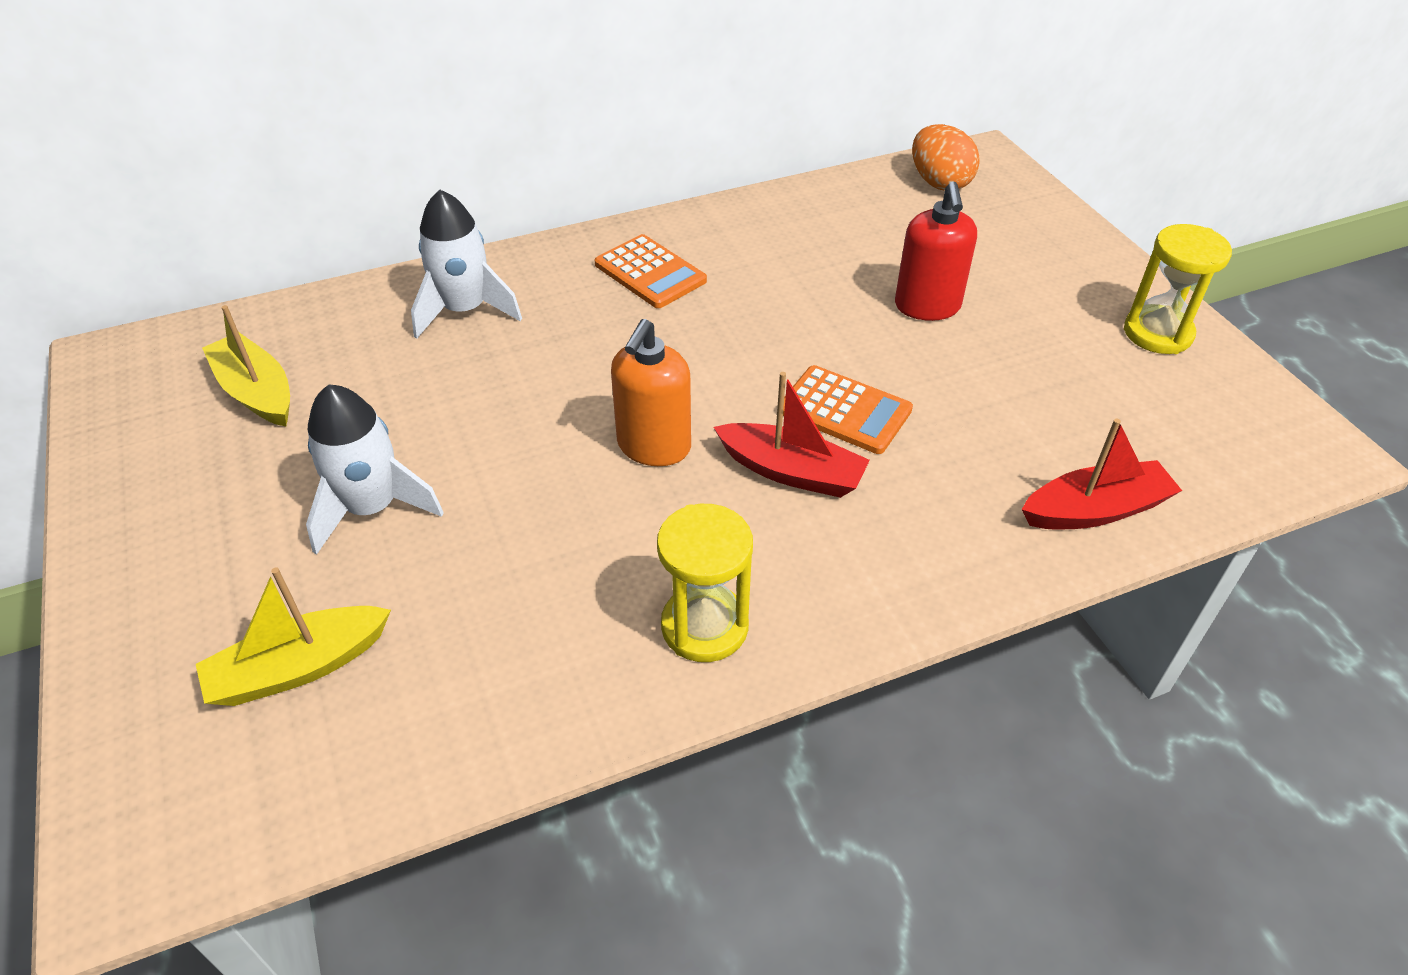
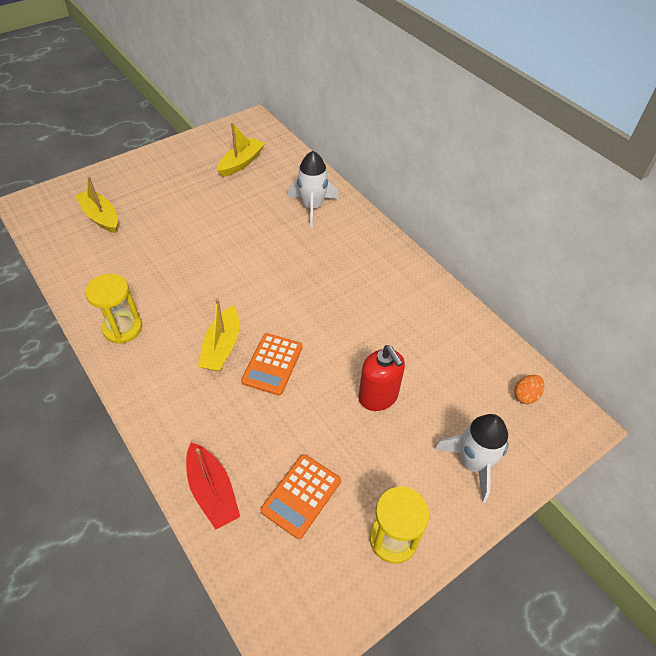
camera: 75 degrees right, 5 degrees up
(372, 508) = (180, 213): white rocket -> white rocket (473, 463)
(650, 272) = (366, 266): orange calculator -> orange calculator (301, 496)
(653, 446) = (231, 291): orange soap dispenser -> none
(791, 472) = (222, 347): red boat -> yellow boat
(927, 306) = (378, 397): red soap dispenser -> red soap dispenser turned 105 degrees counterclockwise
(939, 183) = (525, 395): orange egg -> orange egg, size x0.62

